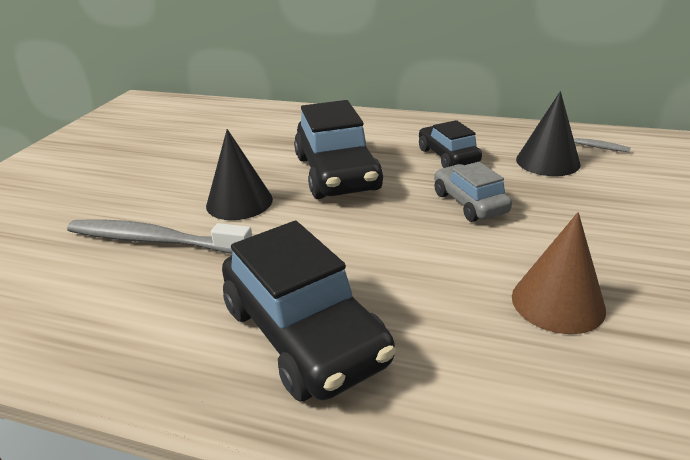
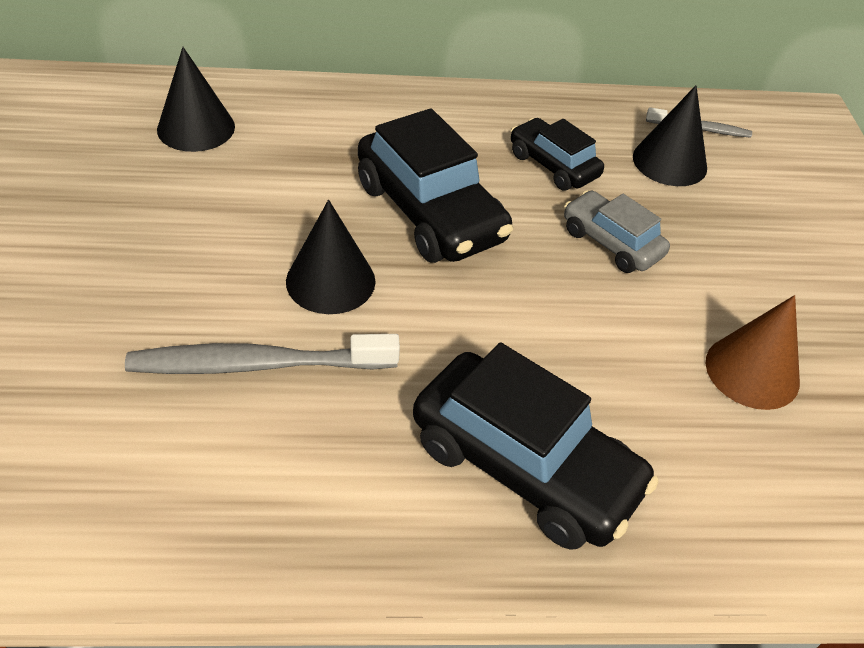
camera: 25 degrees left, 15 degrees up
(215, 123) = (196, 128): none -> black cone

